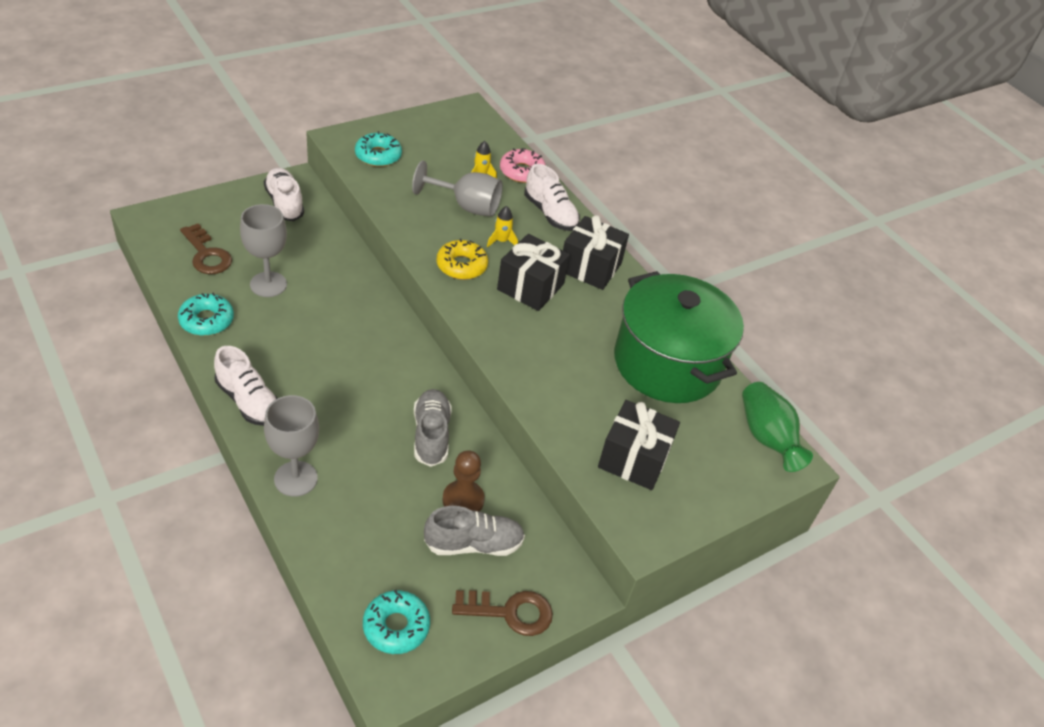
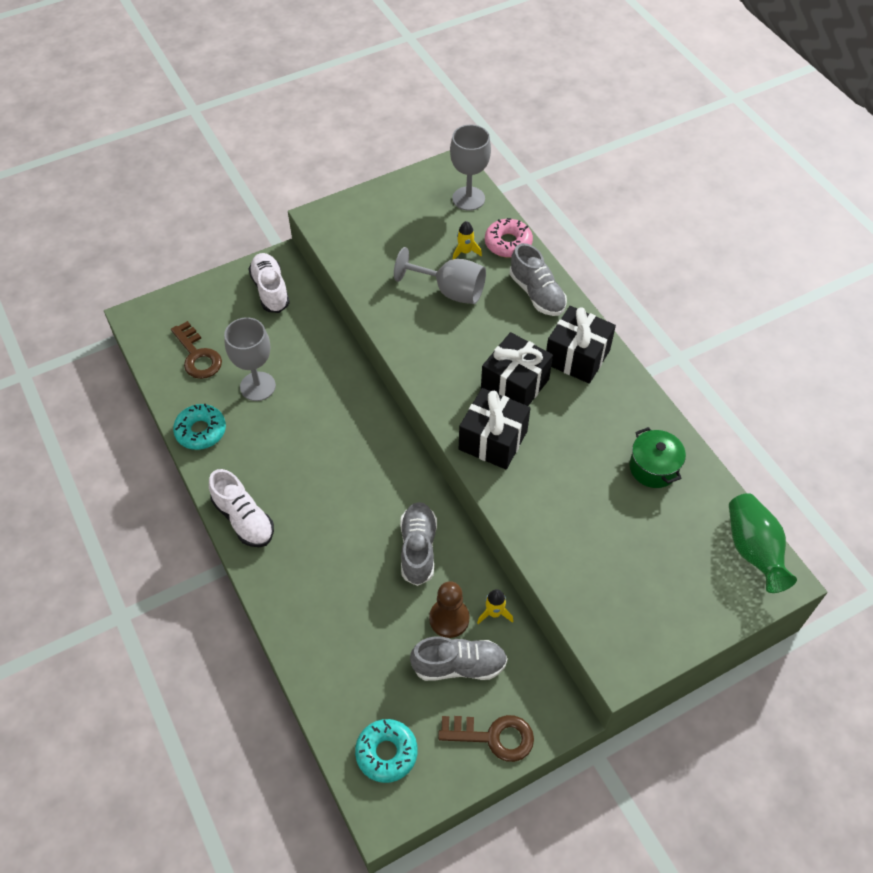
camera: 10 degrees right, 10 degrees up
(295, 479) = (290, 601): grey goblet -> grey goblet (468, 198)
(378, 156) = (360, 235): turquoise donut -> none
(461, 266) = (445, 364): yellow donut -> none
(501, 241) = (486, 331): yellow rocket -> yellow rocket (494, 613)
(550, 213) = (537, 293): white shoe -> grey shoe
(634, 459) = (615, 580): black gift -> black gift (493, 440)
(667, 363) = (653, 468): green pot -> green pot, size x0.44

